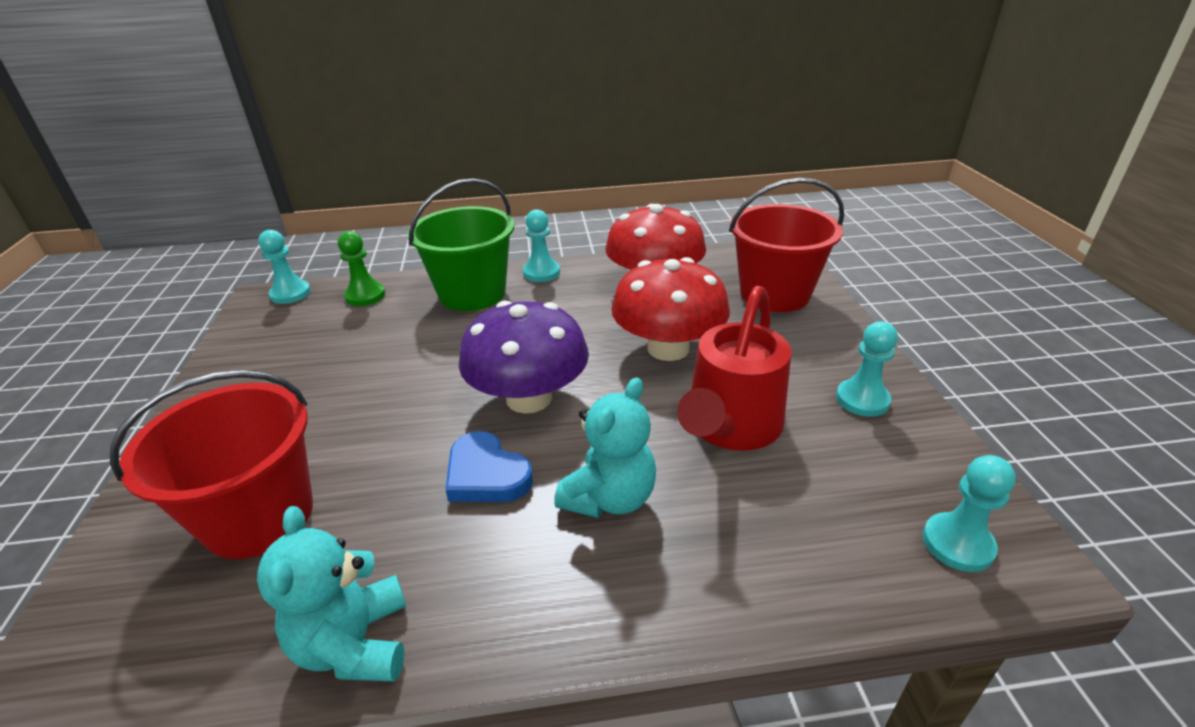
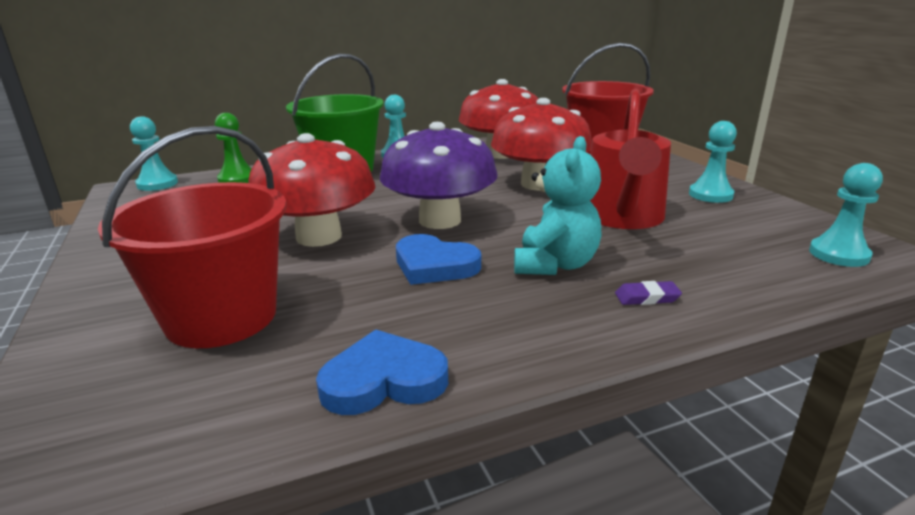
camera: 15 degrees left, 10 degrees down
(355, 644) = (383, 380): turquoise teddy bear -> blue heart
(398, 406) = (319, 237): none -> red mushroom
(678, 575) = (647, 297): none -> purple eraser

